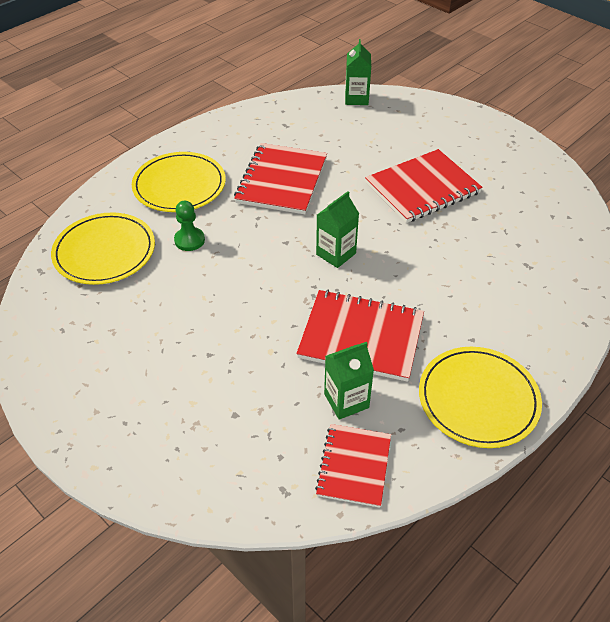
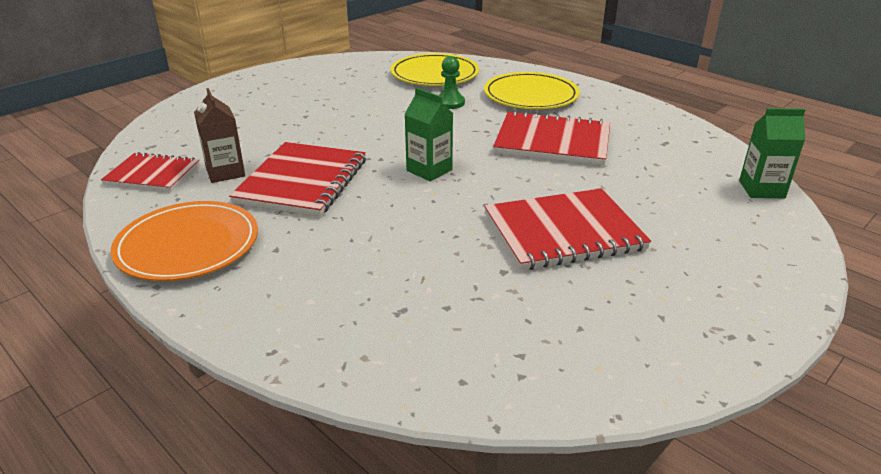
camera: 90 degrees right, 15 degrees down
(346, 401) = (225, 172): green carton -> brown carton
(422, 188) = (563, 232): red notebook -> red notebook turned 75 degrees counterclockwise
(478, 399) = (188, 245): yellow plate -> orange plate

